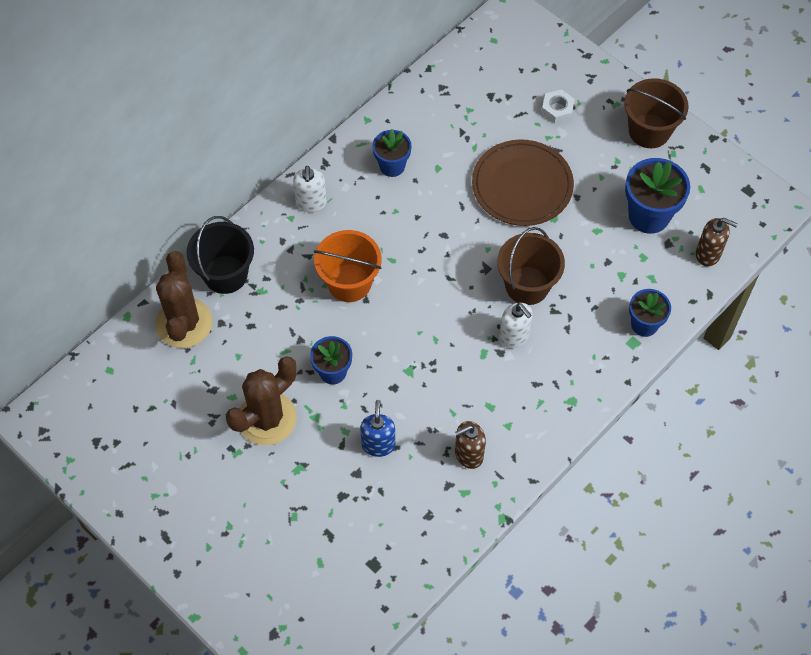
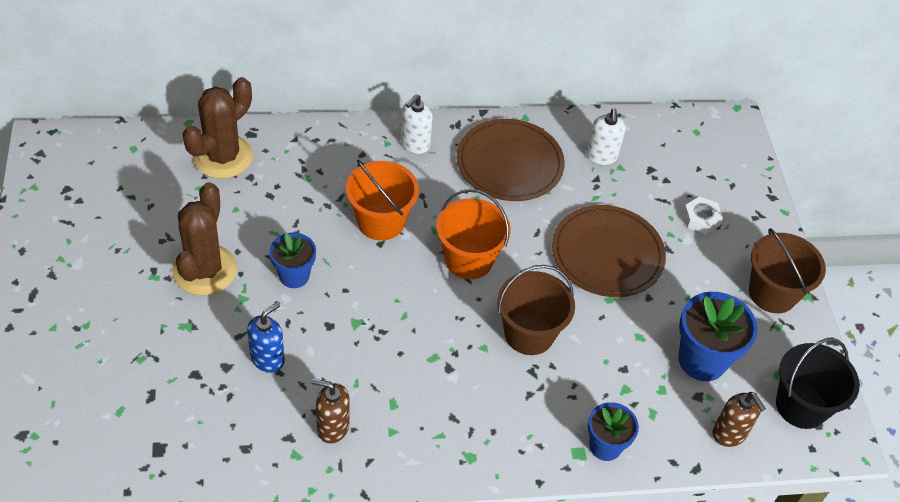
camera: 35 degrees right, 10 degrees down
(225, 274) = (292, 146): black bucket -> black bucket (801, 406)
(267, 418) = (205, 270): brown cactus -> brown cactus turned 75 degrees counterclockwise
(392, 166) = (509, 163): blue flower pot -> brown plate
(436, 263) = (468, 259): none -> orange bucket
(514, 336) = (474, 365): white soap dispenser -> white soap dispenser (601, 156)

